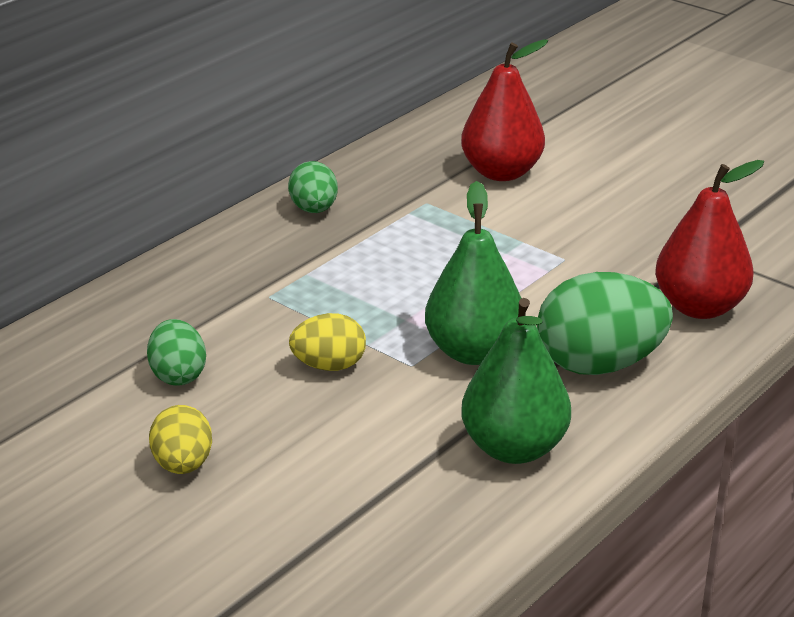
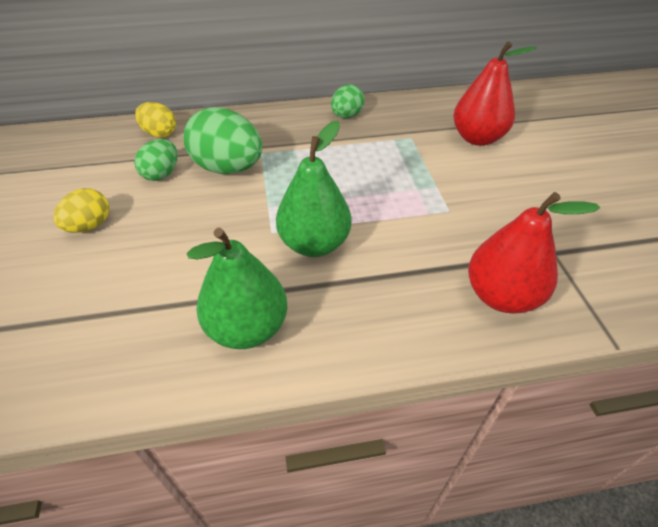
camera: 40 degrees right, 15 degrees up
(329, 366) = (231, 208): yellow egg -> yellow egg (159, 133)
(599, 365) = (377, 299): green egg -> green egg (228, 168)

